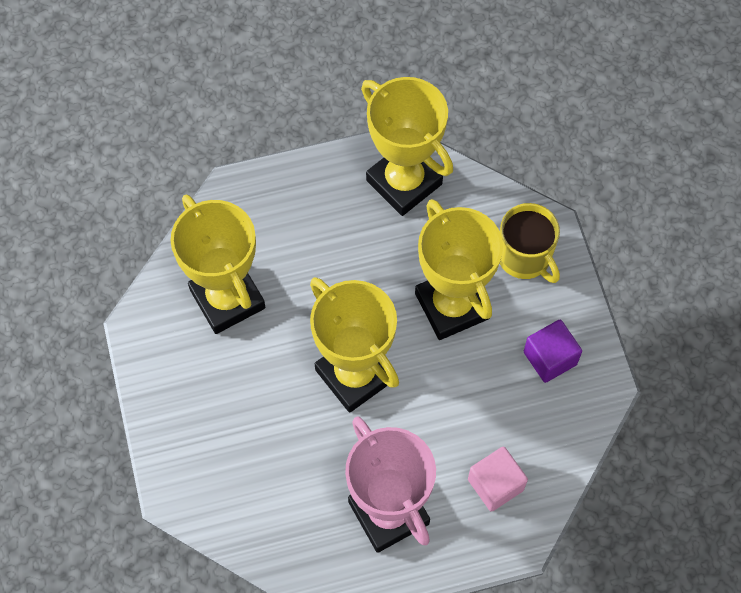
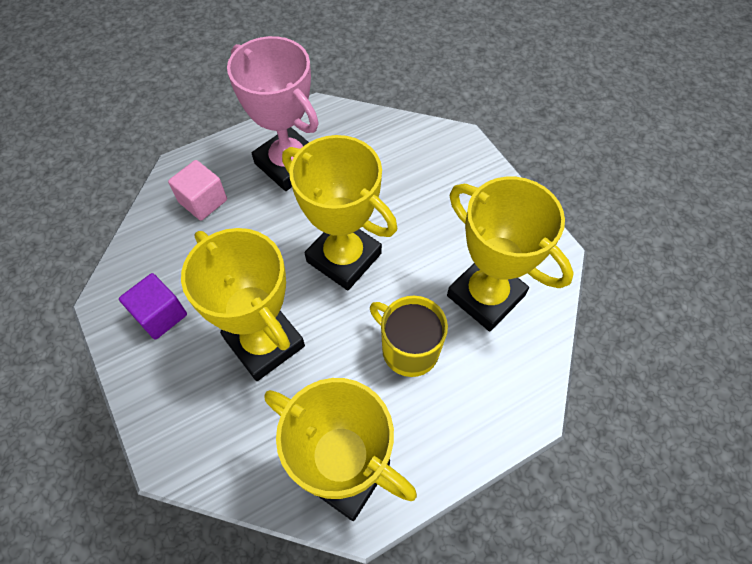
camera: 165 degrees right, 5 degrees down
(525, 257) = (193, 415): yellow mug -> yellow mug (408, 349)

